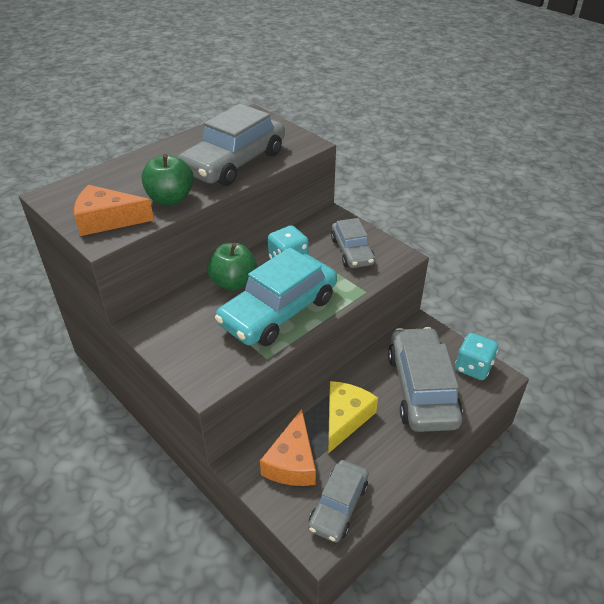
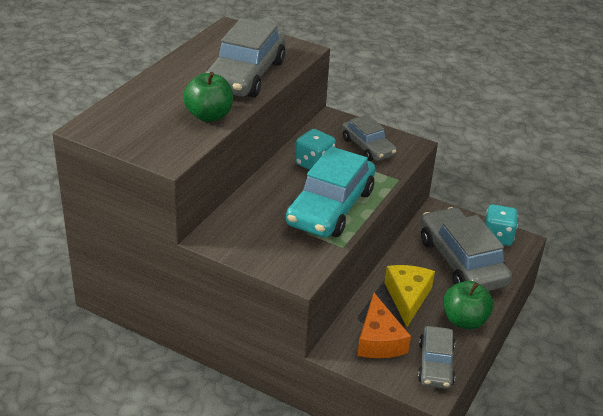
camera: 20 degrees left, 5 degrees down
(107, 220) = (162, 142): orange cheese -> none
(234, 283) = (274, 190): green apple -> green apple (464, 320)

